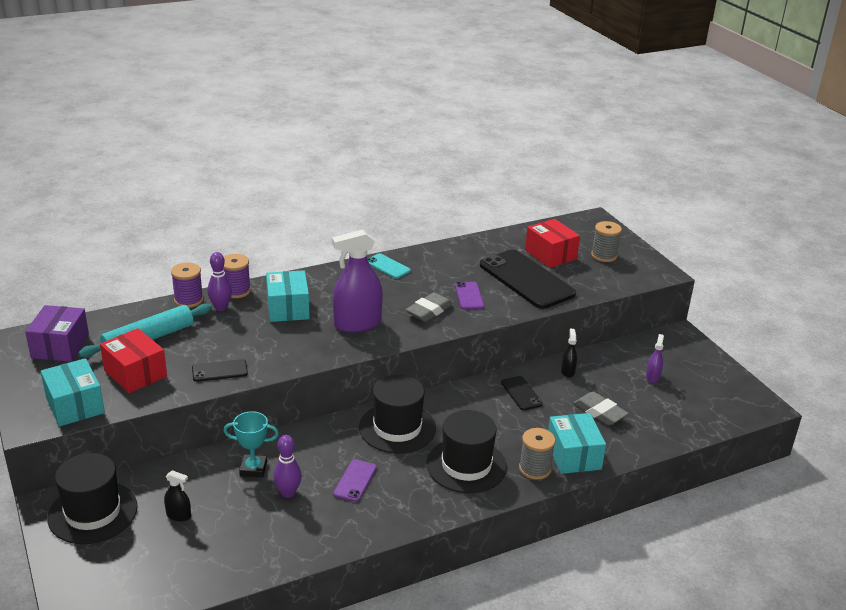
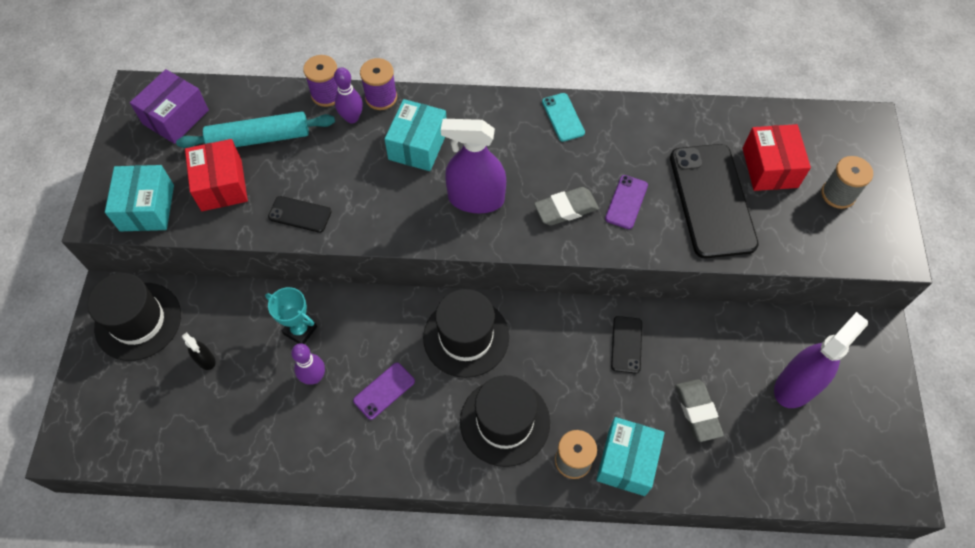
camera: 30 degrees right, 30 degrees up
(567, 371) = (700, 334): black spray bottle -> none
(652, 377) = (796, 385): purple spray bottle -> purple spray bottle, size x2.18

